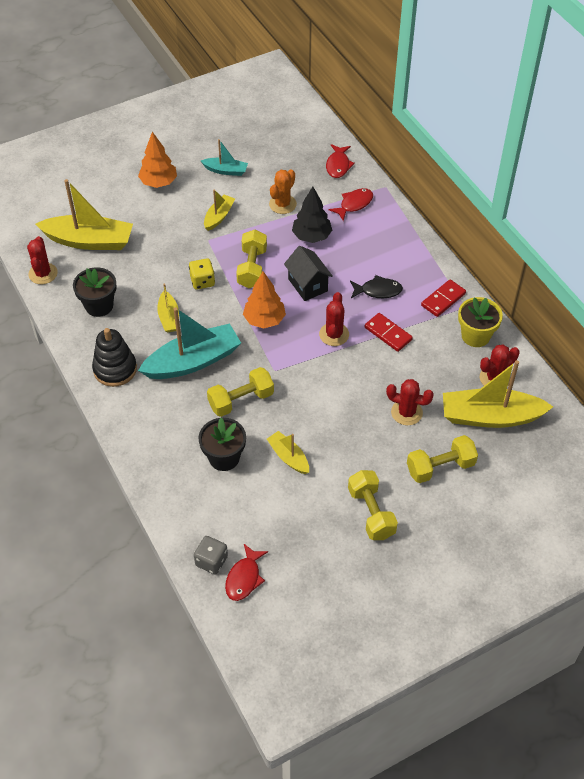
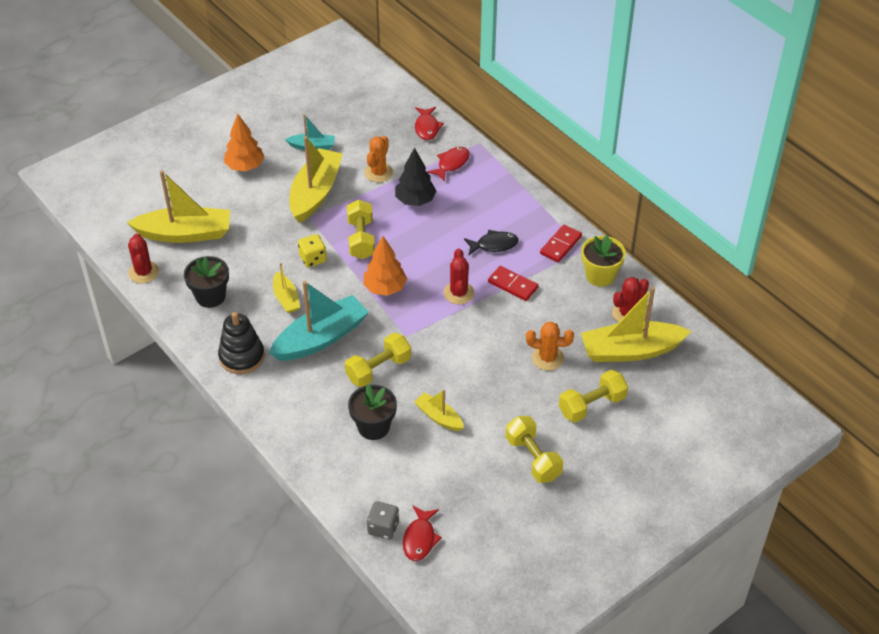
camera: 10 degrees left, 5 degrees down
(219, 216) = (315, 193): yellow boat -> yellow boat, size x1.94
(307, 285) = (421, 248): black house -> none
(406, 412) = (547, 358): red cactus -> orange cactus

